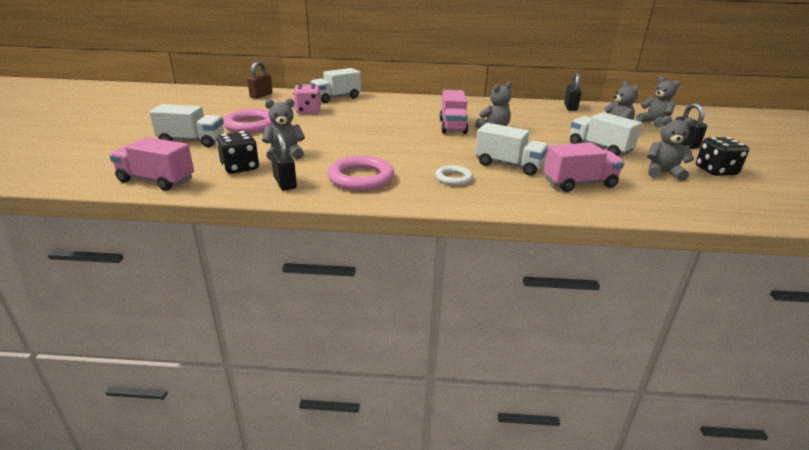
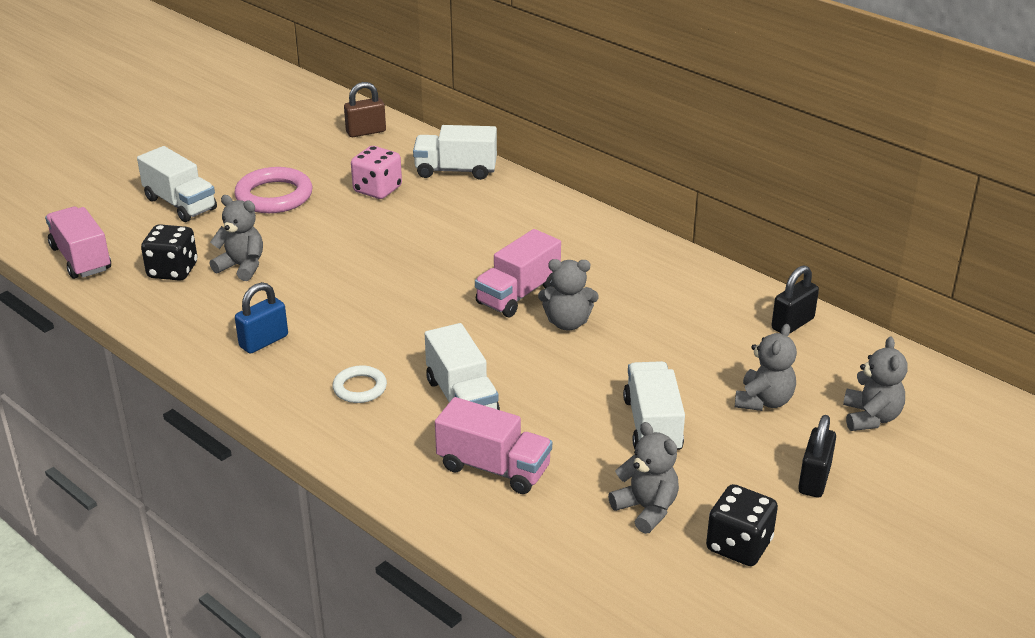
camera: 40 degrees right, 5 degrees up
(285, 183) = (183, 314): black padlock -> none
(361, 178) = (264, 341): pink ring -> blue padlock

